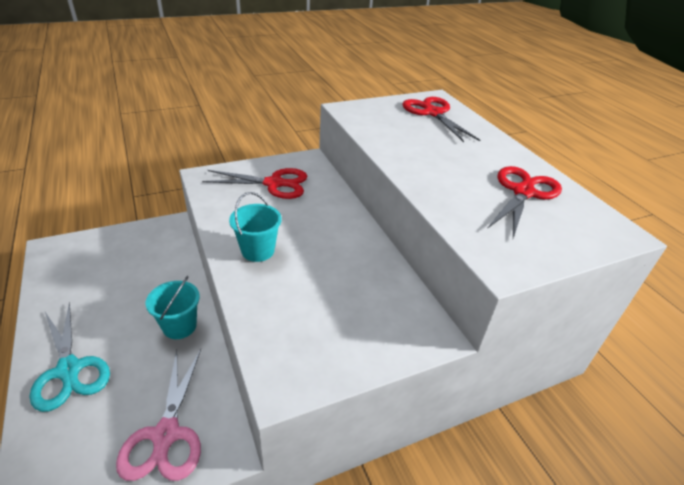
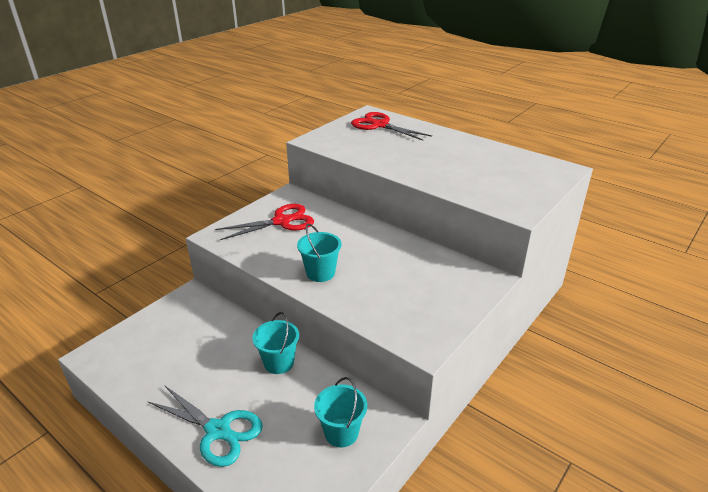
camera: 25 degrees left, 5 degrees down
(166, 434) = (341, 432): pink scissors -> turquoise bucket
(523, 192) = (490, 163): red scissors -> none

